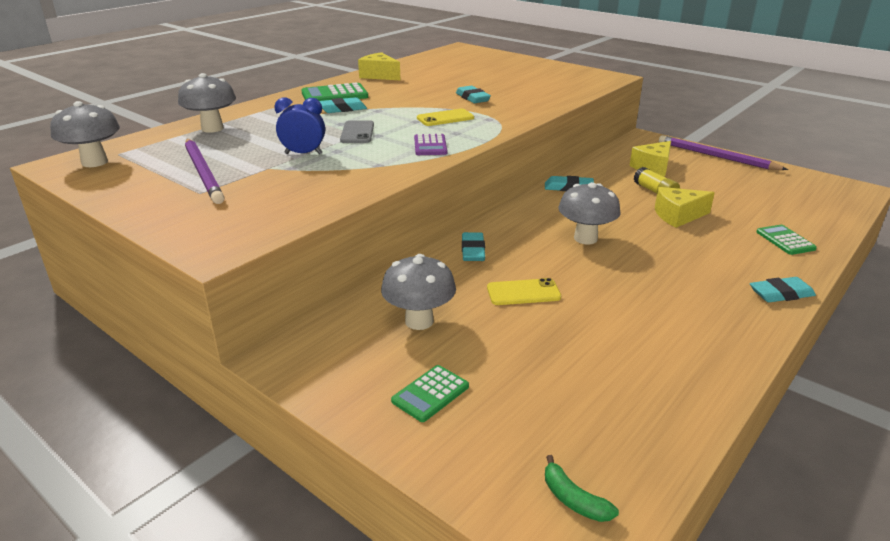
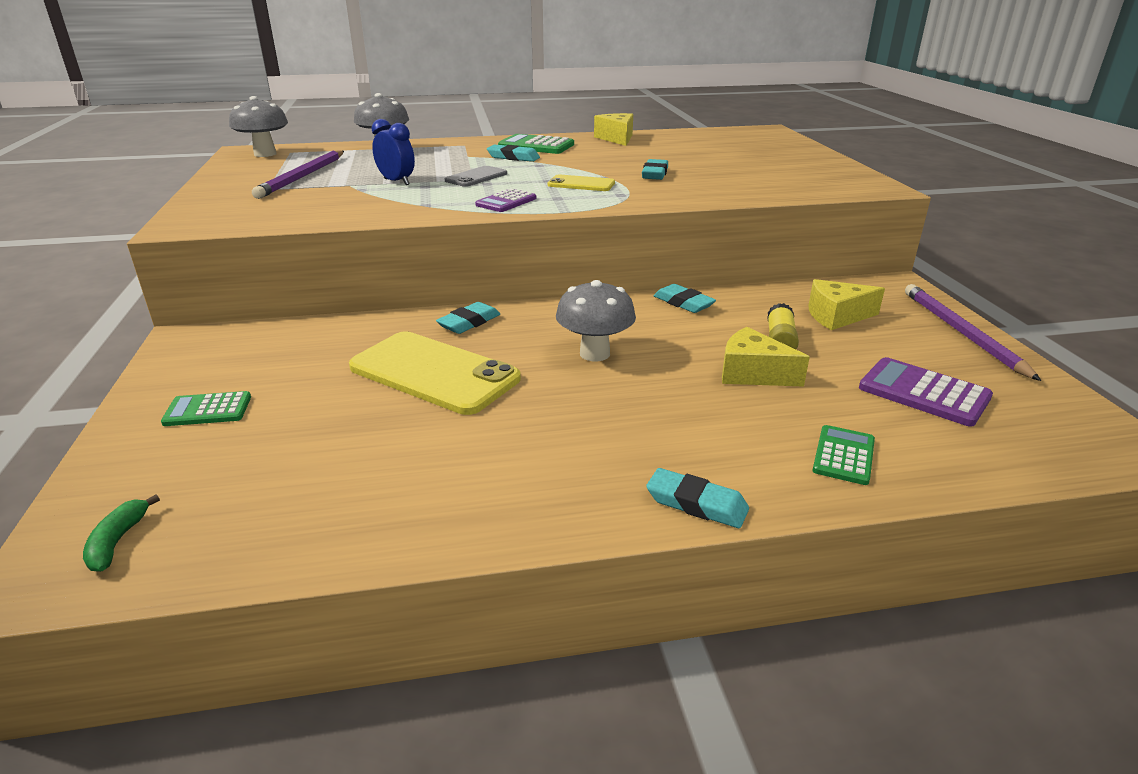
camera: 40 degrees right, 0 degrees up
(419, 321) = (313, 357): grey mushroom -> none
(523, 292) = (434, 373): yellow phone -> yellow phone, size x1.97
(756, 195) = (923, 393): none -> purple calculator

